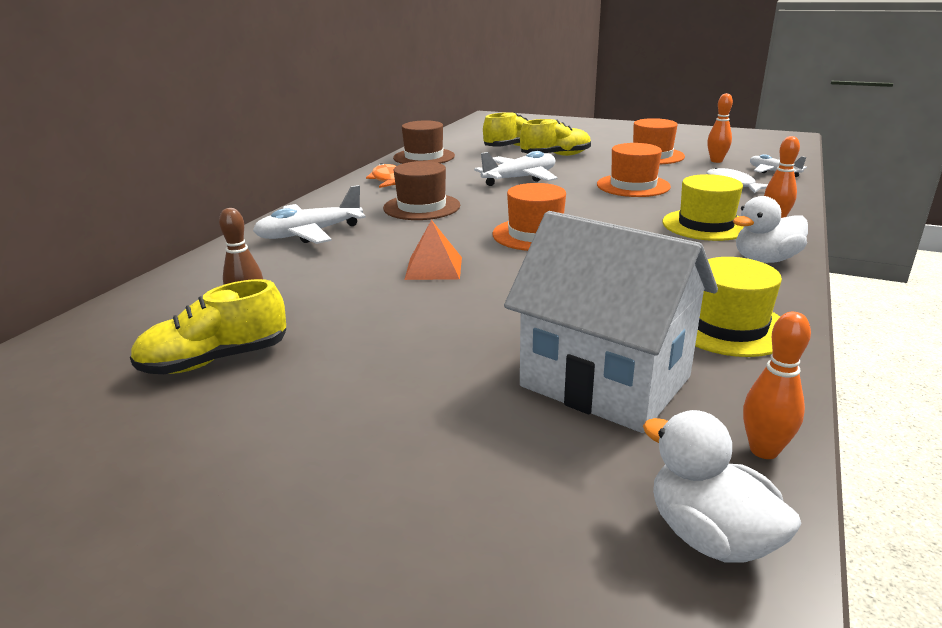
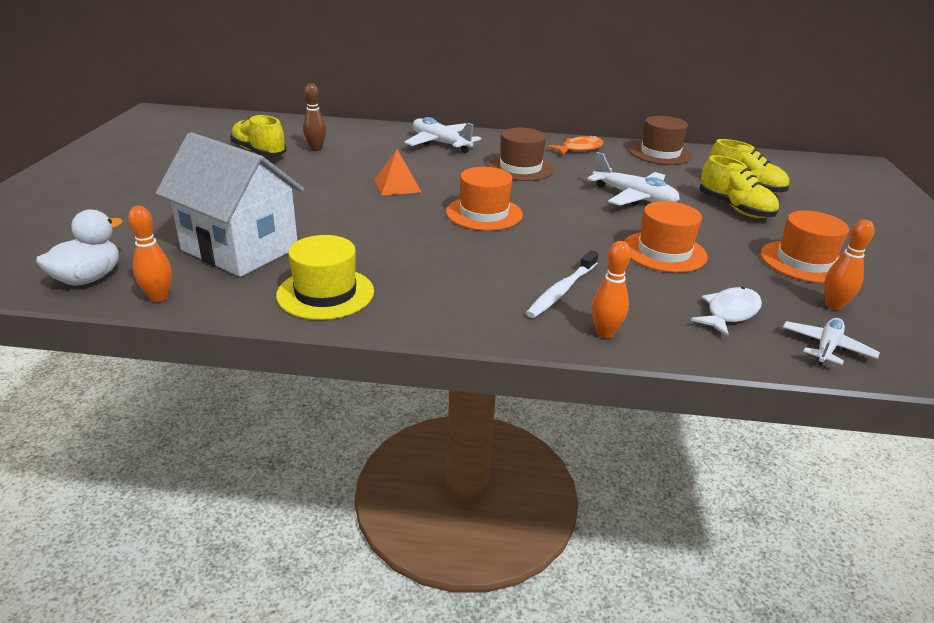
camera: 70 degrees right, 5 degrees up
(605, 381) = (240, 249): white house -> white house turned 75 degrees counterclockwise
(706, 225) = (562, 290): yellow hat -> white toothbrush
(765, 260) = (478, 319): white duck -> none

